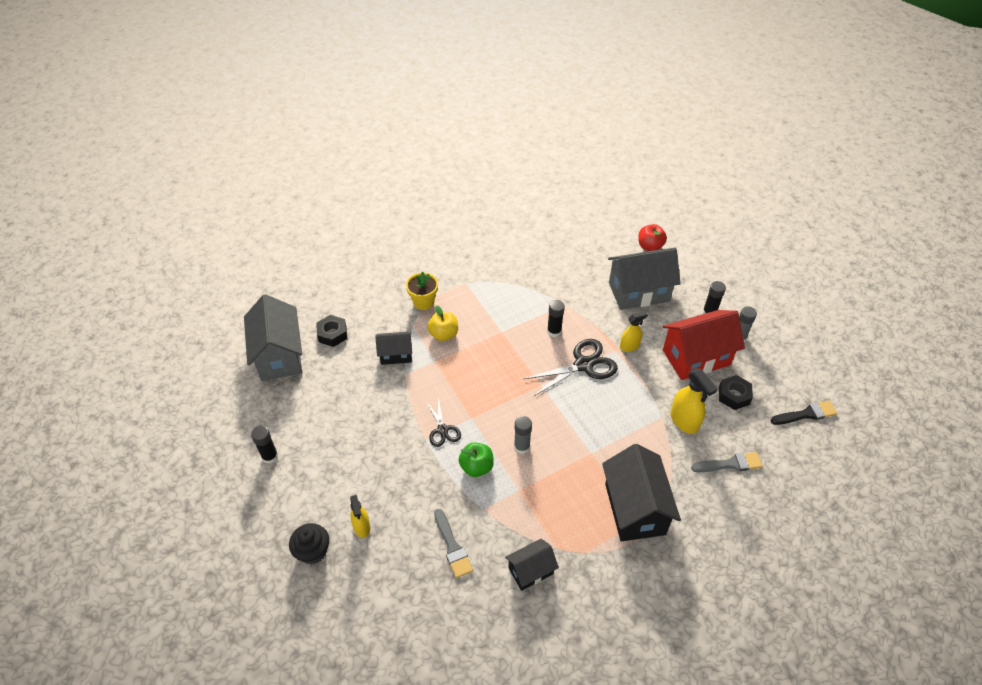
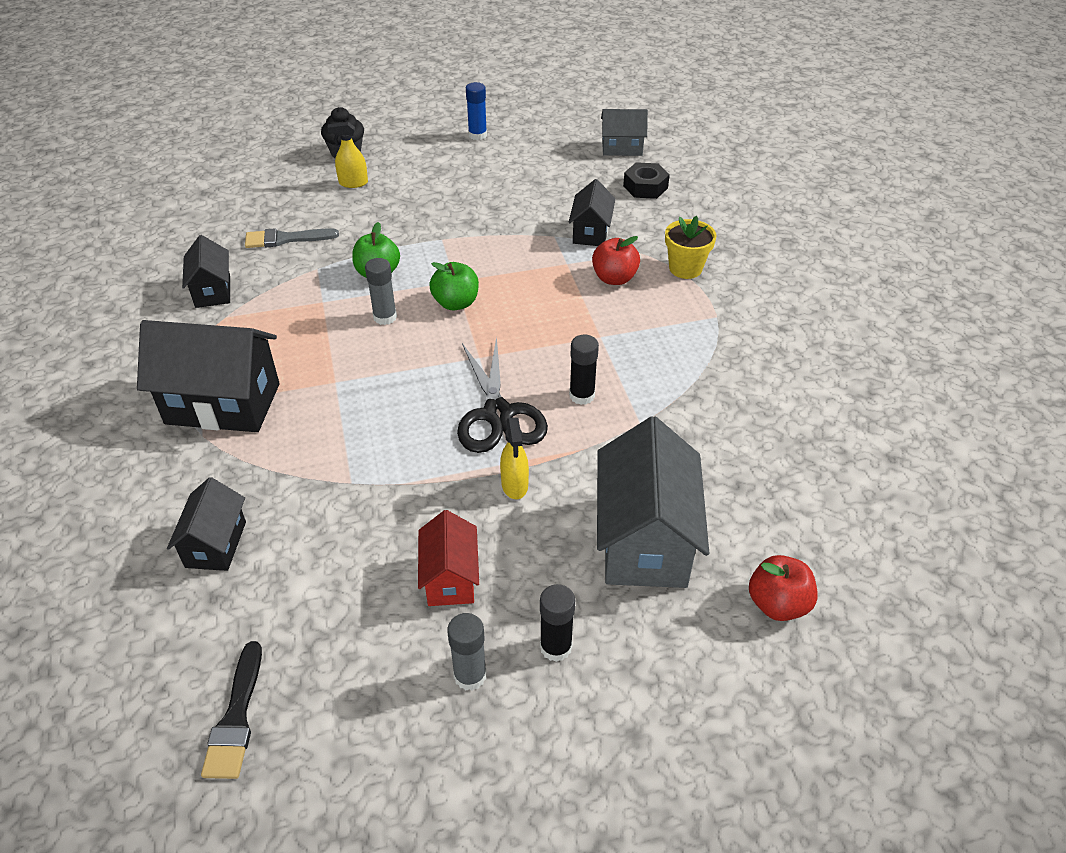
camera: 105 degrees right, 5 degrees down
(270, 456) = (477, 135): black glue stick -> blue glue stick
(279, 355) = (622, 148): grey house -> grey house, size x0.55
(442, 430) = (448, 254): black scissors -> none
(443, 334) = (614, 278): yellow apple -> red apple
(494, 411) = (456, 303): none -> green apple
(684, 421) = (327, 510): yellow spray bottle -> none
(696, 357) = (450, 578): red house -> red house, size x0.55
(730, 464) = (216, 544): grey brush -> black house
(734, 395) = (339, 606): black nut -> none

